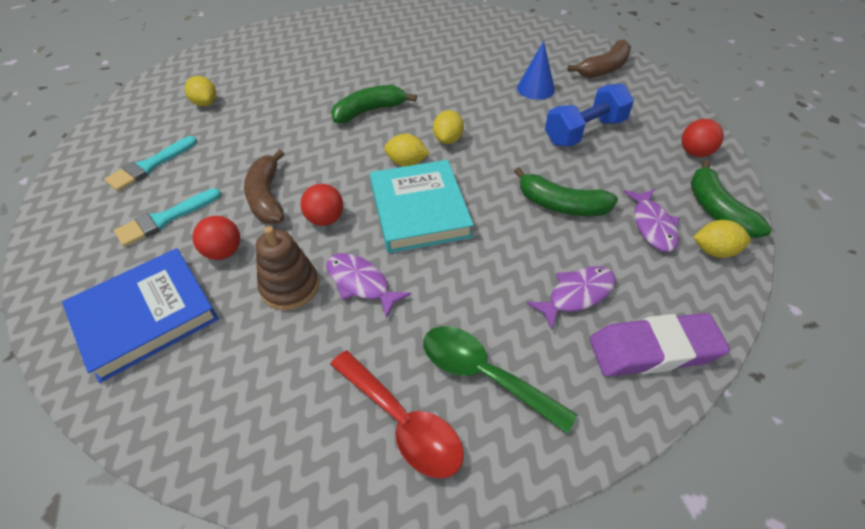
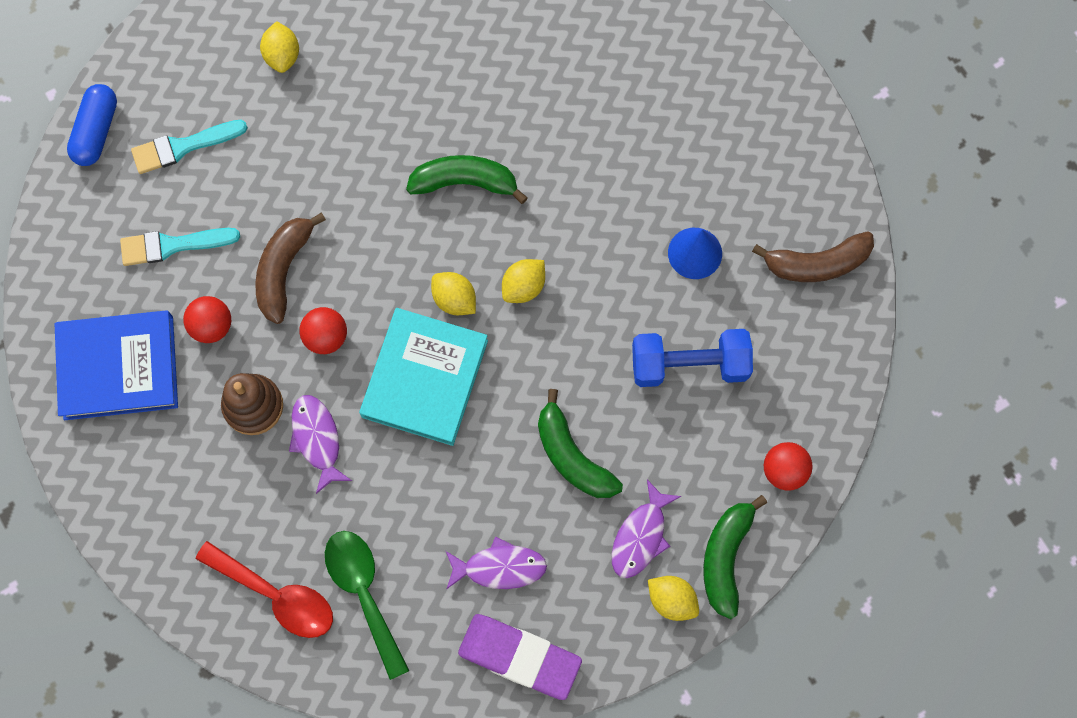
camera: 30 degrees right, 25 degrees up
(70, 183) = (96, 131): none -> blue capsule
(402, 422) = (276, 595): red spoon -> red spoon turned 45 degrees counterclockwise

